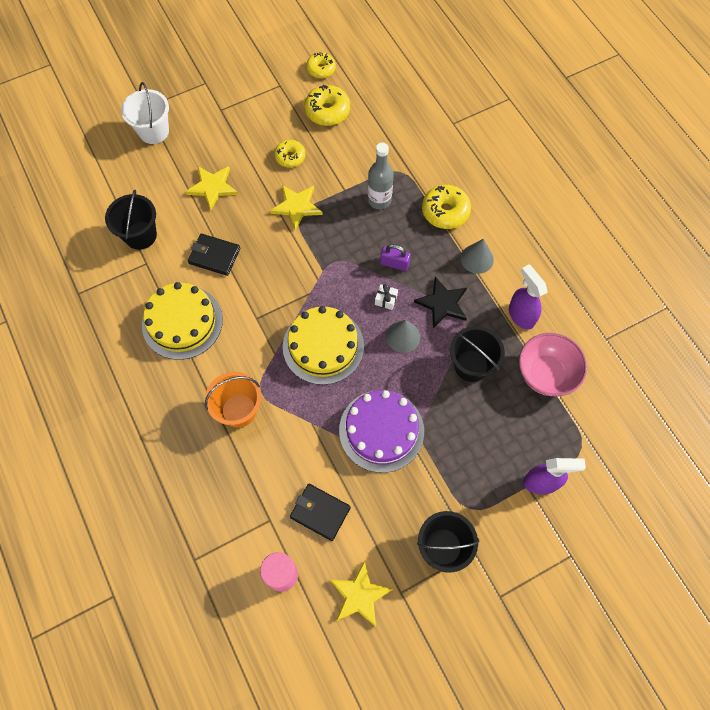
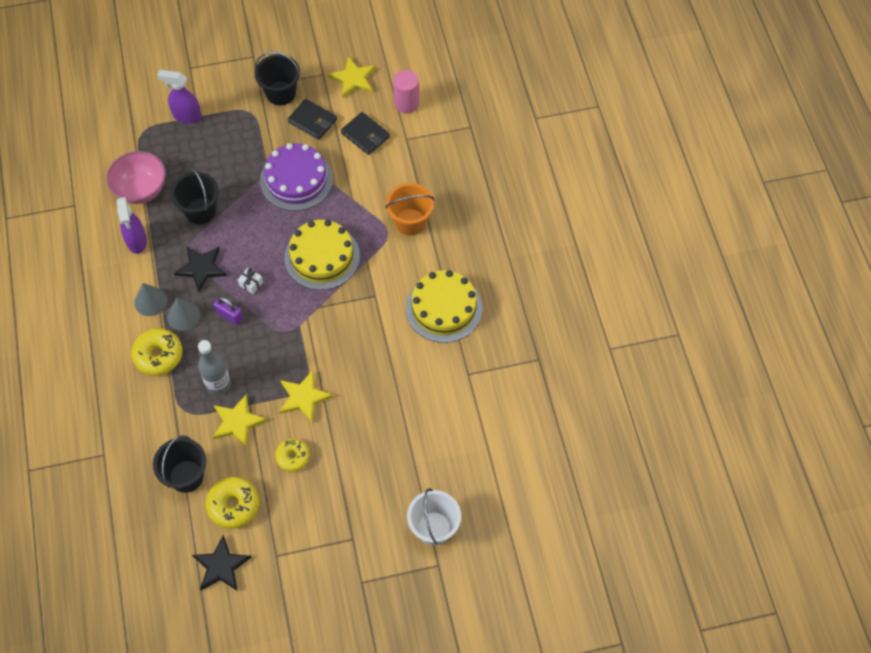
camera: 165 degrees left, 5 degrees down
(140, 235) = (469, 405): black bucket -> black bucket (186, 476)
(212, 187) = (384, 441): yellow star -> yellow star (237, 422)
(214, 256) = (399, 365): black wallet -> black wallet (312, 121)
(321, 69) = (221, 566): yellow donut -> black star
(403, 336) = (249, 248): grey cone -> grey cone (183, 316)

